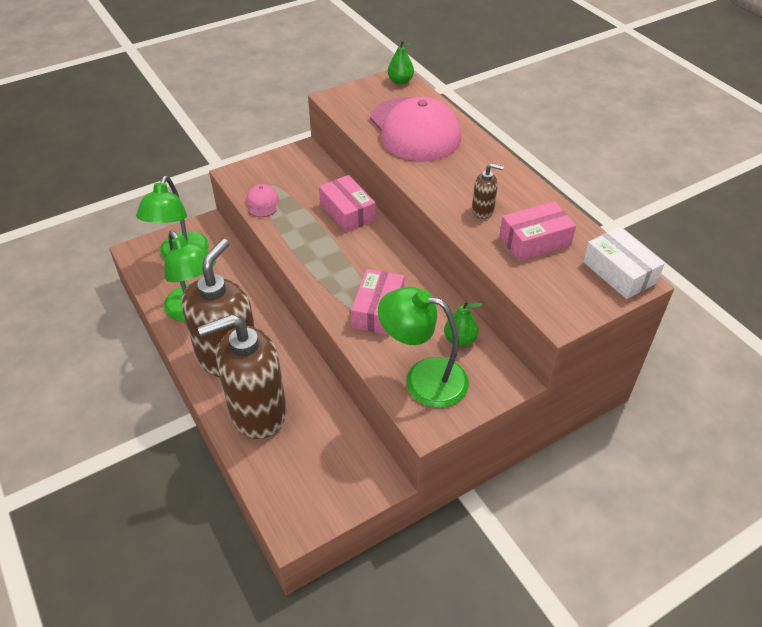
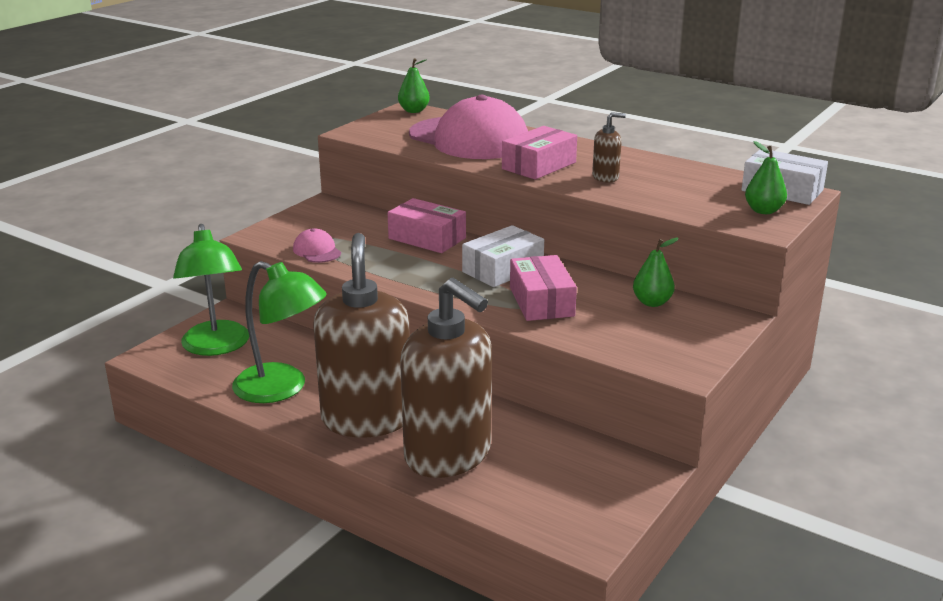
camera: 25 degrees left, 20 degrees down
(257, 412) = (448, 455): brown soap dispenser -> brown soap dispenser turned 90 degrees counterclockwise
(376, 264) = (503, 269): none -> white box
(423, 378) = (645, 339): green lamp -> none
(534, 240) = (680, 186): pink box -> pink box (539, 165)
(579, 294) = (763, 211): none -> green pear

